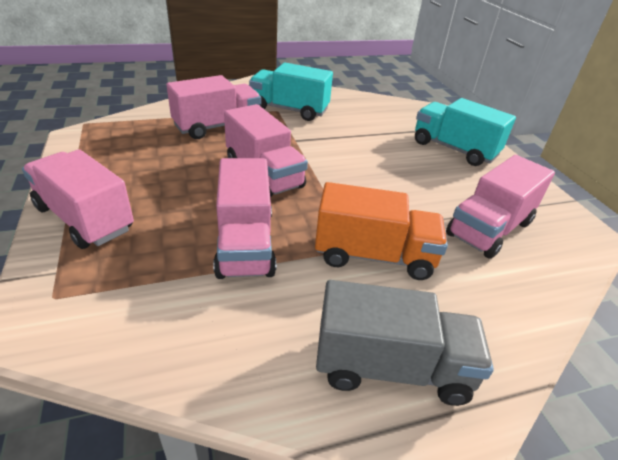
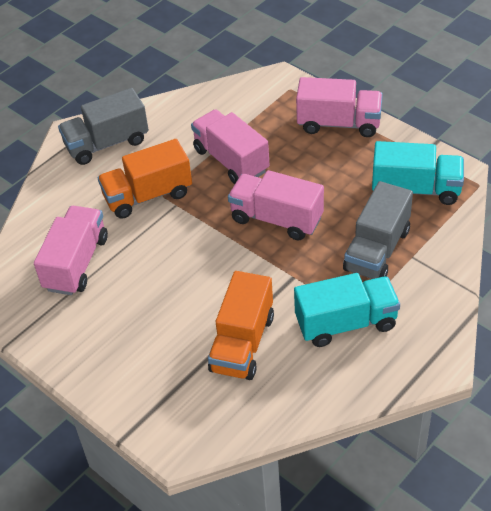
camera: 155 degrees right, 10 degrees up
(217, 126) = (377, 250): pink truck -> grey truck
(368, 128) = (242, 343): none -> orange truck
(454, 149) = (136, 361): turquoise truck -> turquoise truck (416, 189)

